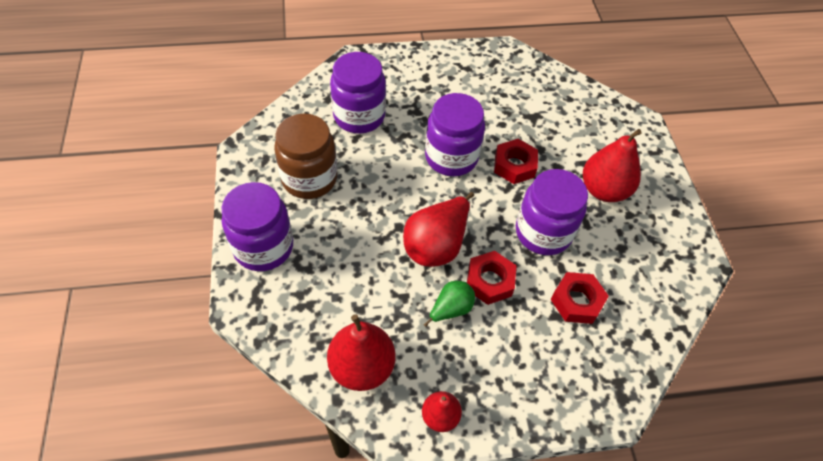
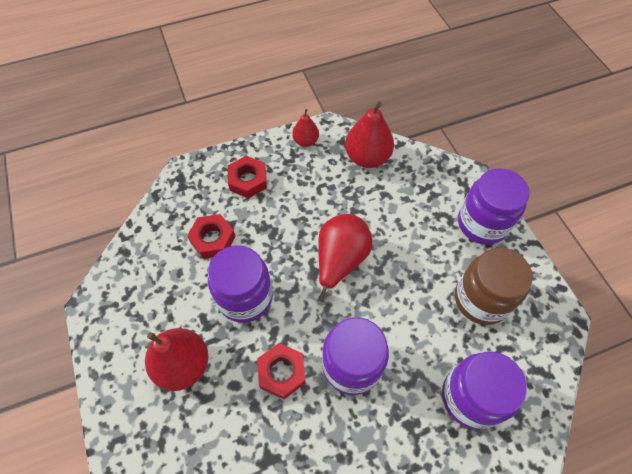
camera: 170 degrees right, 5 degrees up
(450, 309) = (315, 209): green pear -> none
(489, 281) = (288, 239): red nut -> red nut (248, 180)

